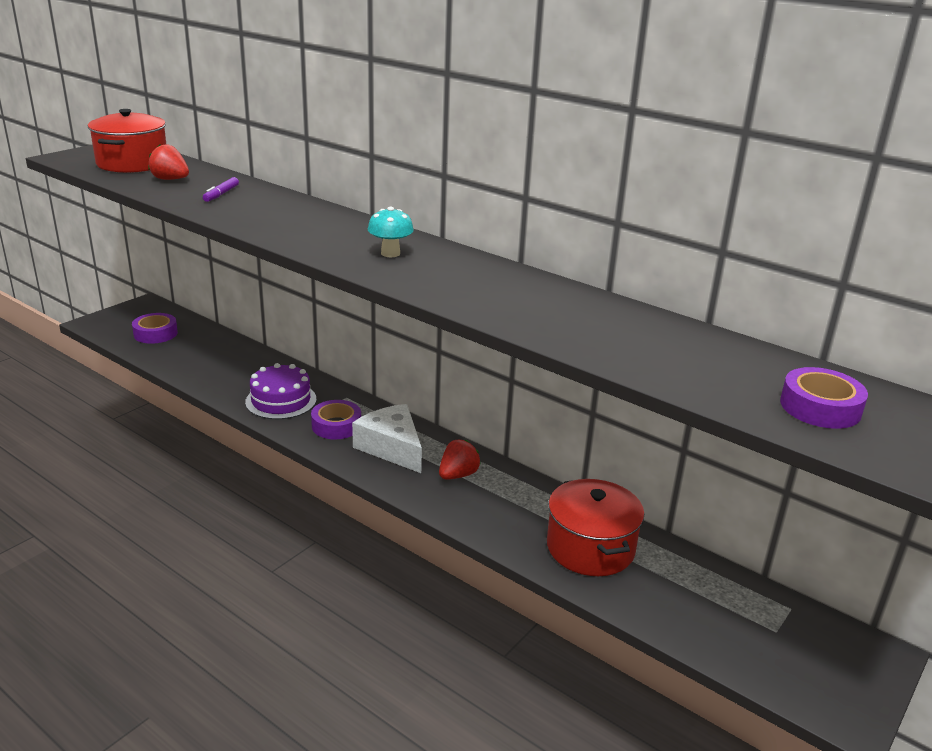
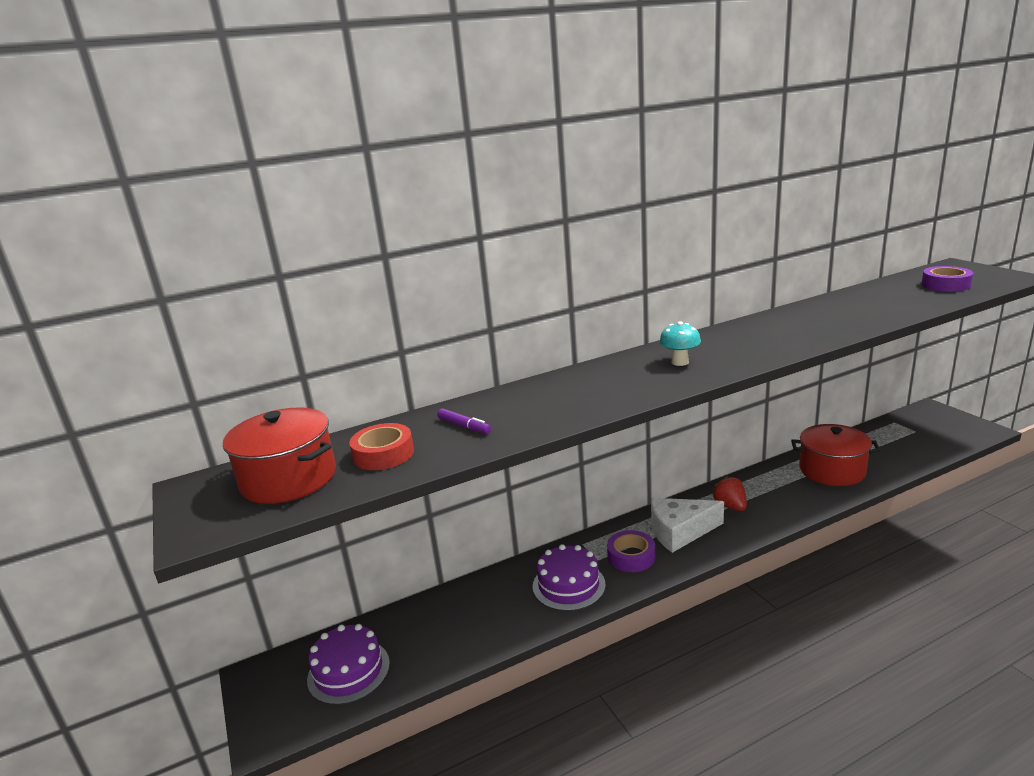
camera: 60 degrees left, 5 degrees down
(155, 333) = (348, 671): purple tape -> purple cake
(170, 179) = (383, 454): red strawberry -> red tape

